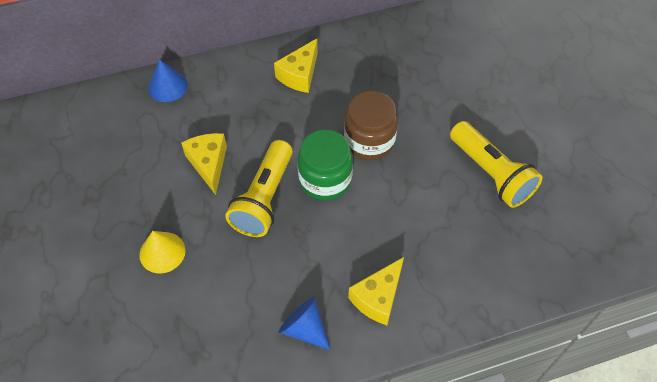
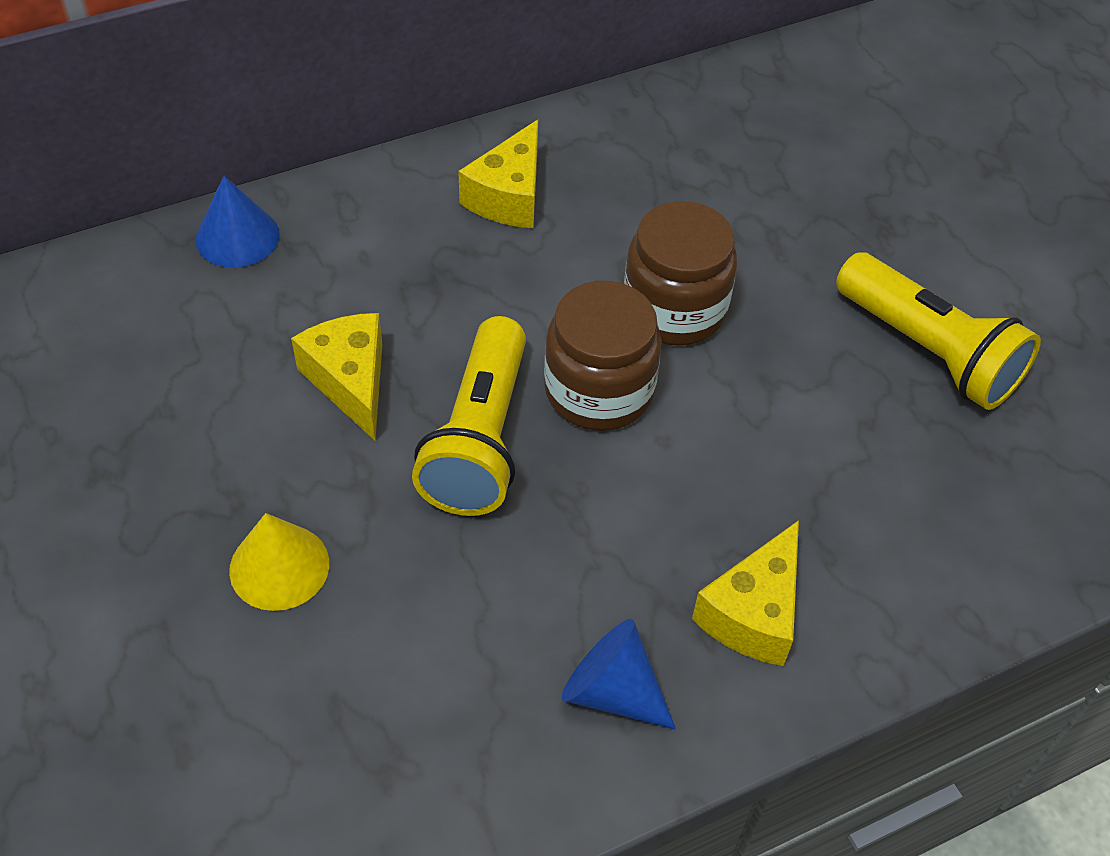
camera: 10 degrees left, 5 degrees down
(325, 179) = (599, 390): green jar -> brown jar

